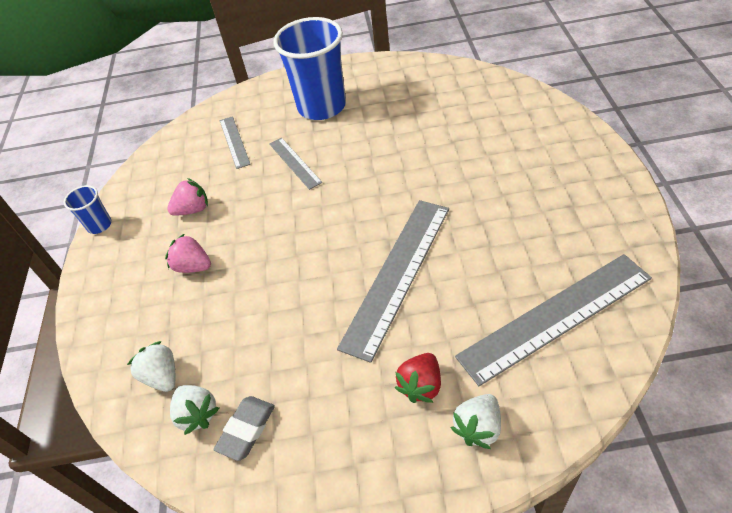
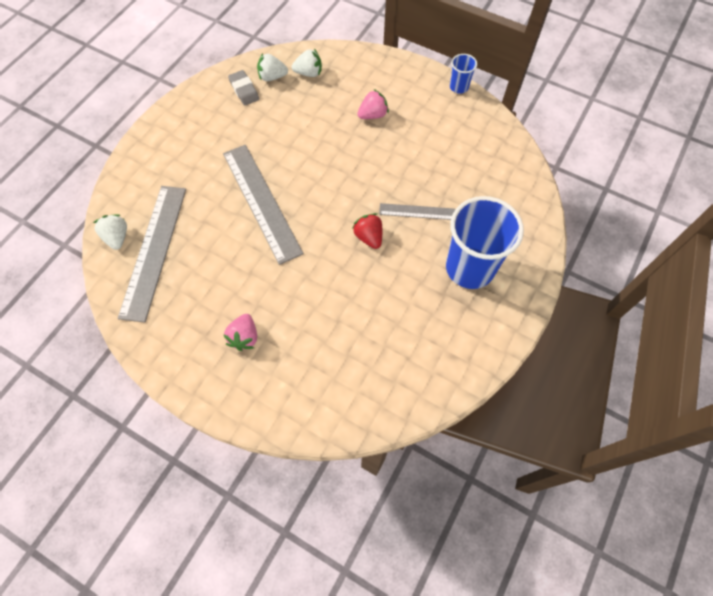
camera: 120 degrees right, 15 degrees up
(193, 209) = (425, 136): pink strawberry -> pink strawberry (244, 337)
(234, 142) = (479, 190): grey ruler -> none
(421, 385) = (189, 165): red strawberry -> red strawberry (369, 237)
(478, 428) = (146, 171): white strawberry -> white strawberry (117, 237)

